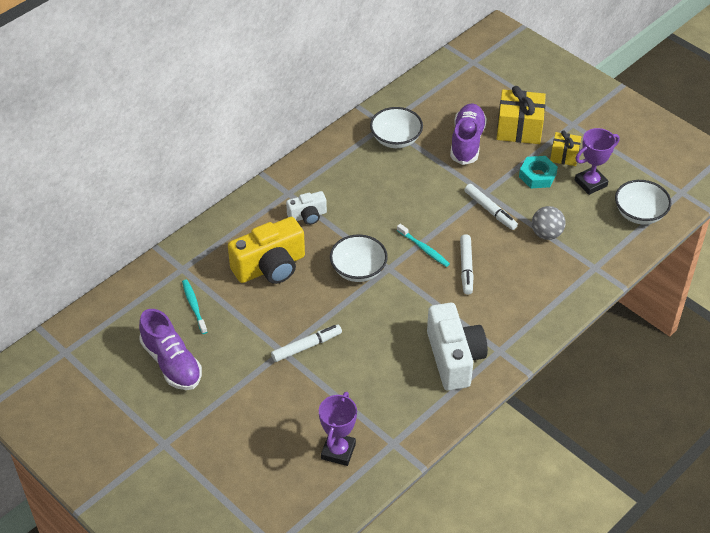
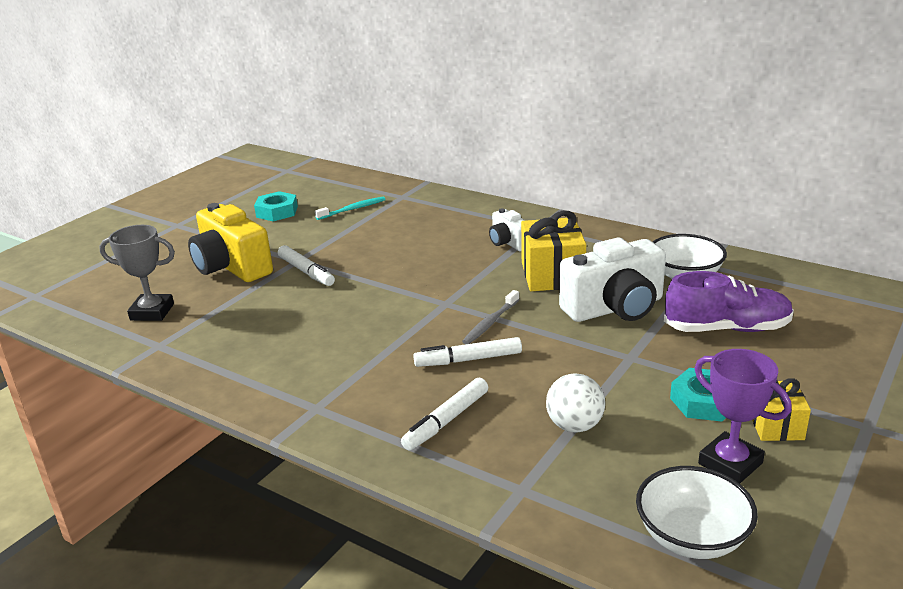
camera: 80 degrees right, 20 degrees down
(172, 363) = (277, 212): purple shoe -> turquoise nut
(270, 267) = (420, 235): yellow camera -> yellow camera (232, 267)
(338, 451) = (152, 312): purple trophy -> grey trophy
(358, 270) = (434, 284): white bowl -> none
(424, 249) = (490, 323): turquoise toothbrush -> grey toothbrush
(454, 358) = (298, 371): white camera -> white camera (615, 308)
(490, 210) = (595, 366): white marker -> white marker (446, 420)
(519, 129) = (800, 371): yellow gift -> yellow gift (552, 275)
(546, 234) = (574, 426): grey ball -> white ball

